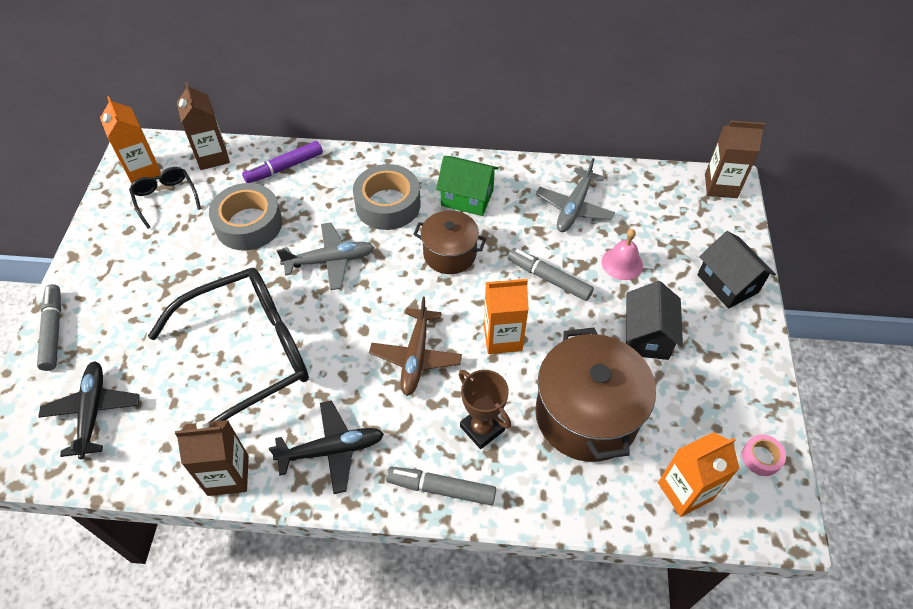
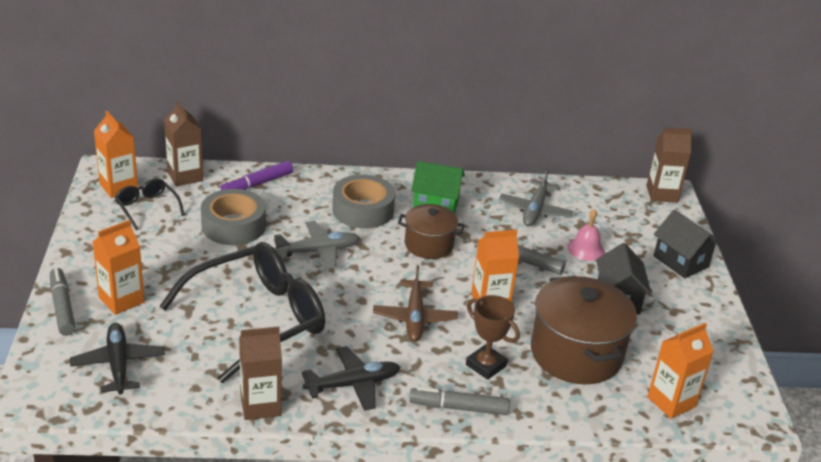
camera: 10 degrees left, 20 degrees down
(114, 323) = (121, 300): none -> orange carton
(761, 457) = (731, 377): pink tape -> none

